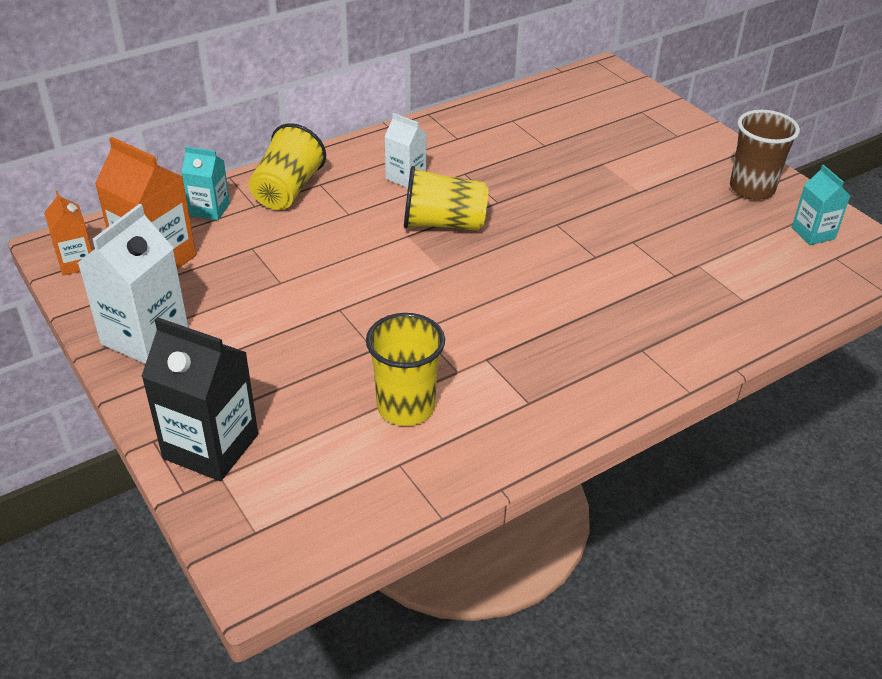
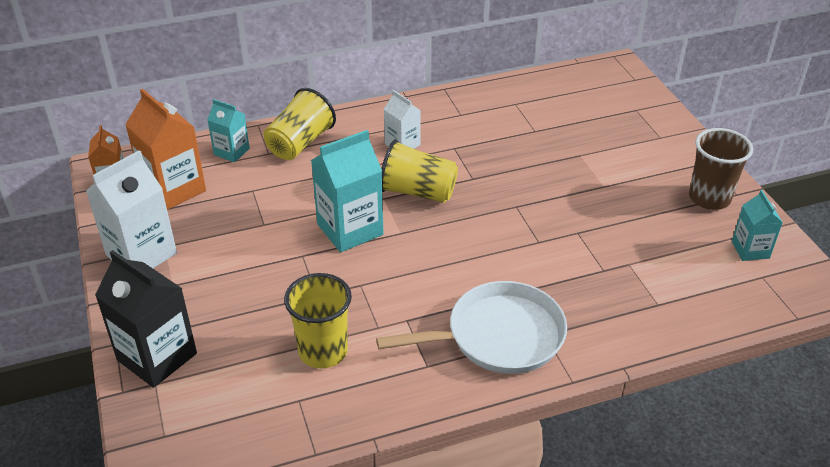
camera: 15 degrees right, 0 degrees up
(383, 274) = (350, 229): none -> turquoise carton
(593, 359) = (498, 336): none -> white pan

